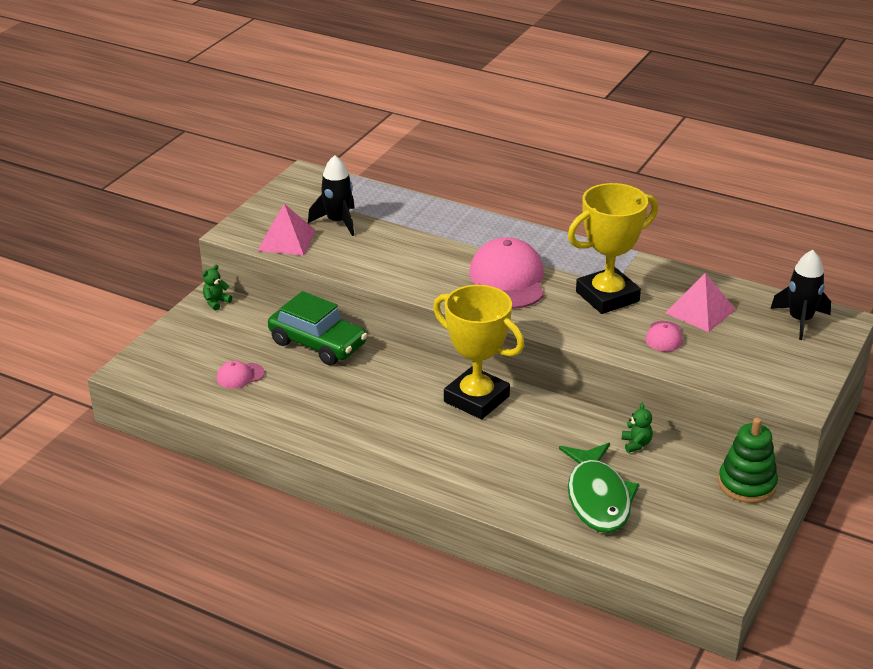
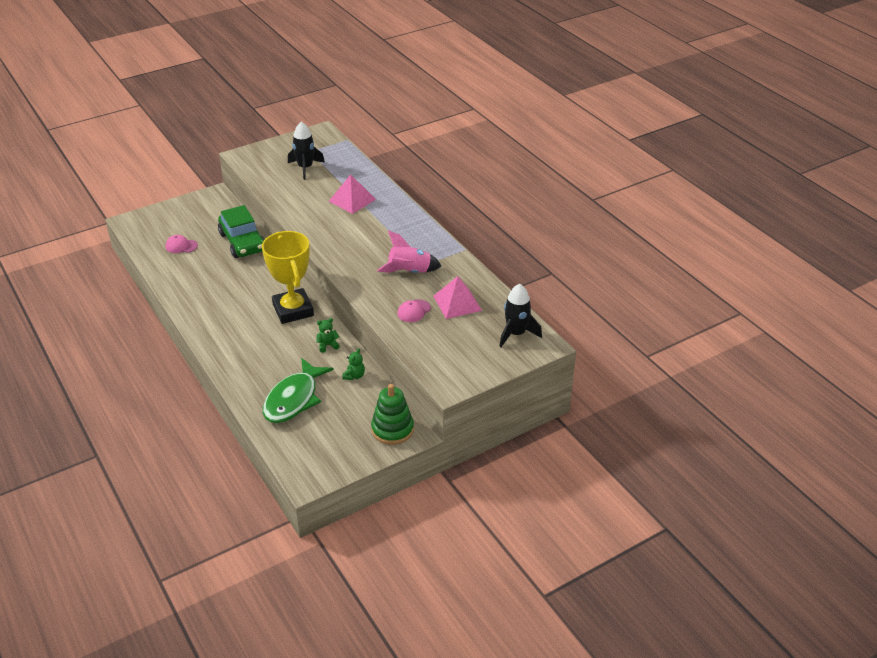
camera: 30 degrees right, 5 degrees up
(216, 302) = (215, 197): green teddy bear -> green teddy bear (327, 345)
(287, 240) = (264, 170): pink pyramid -> pink pyramid (352, 200)
(507, 280) = (361, 239): pink cap -> none
(607, 296) = (409, 272): yellow trophy -> pink rocket

